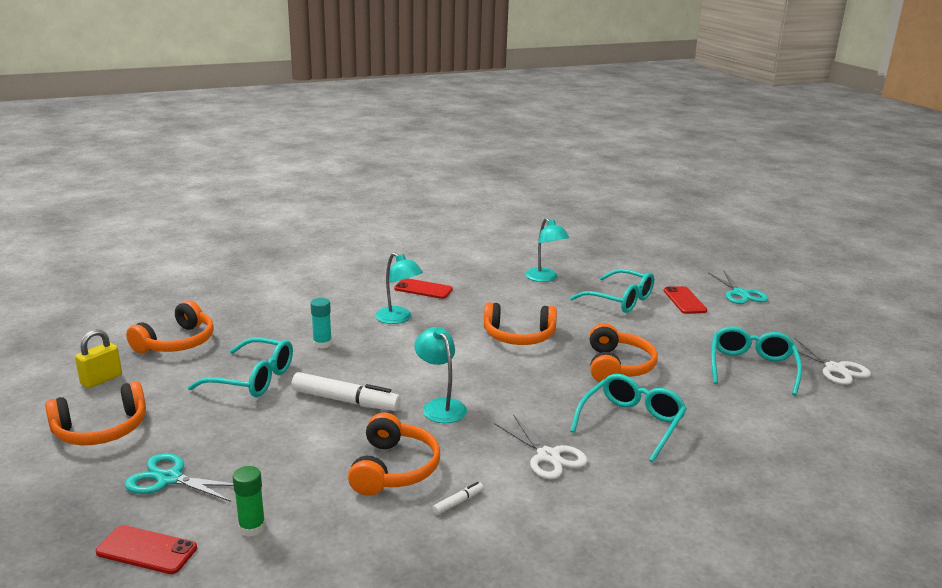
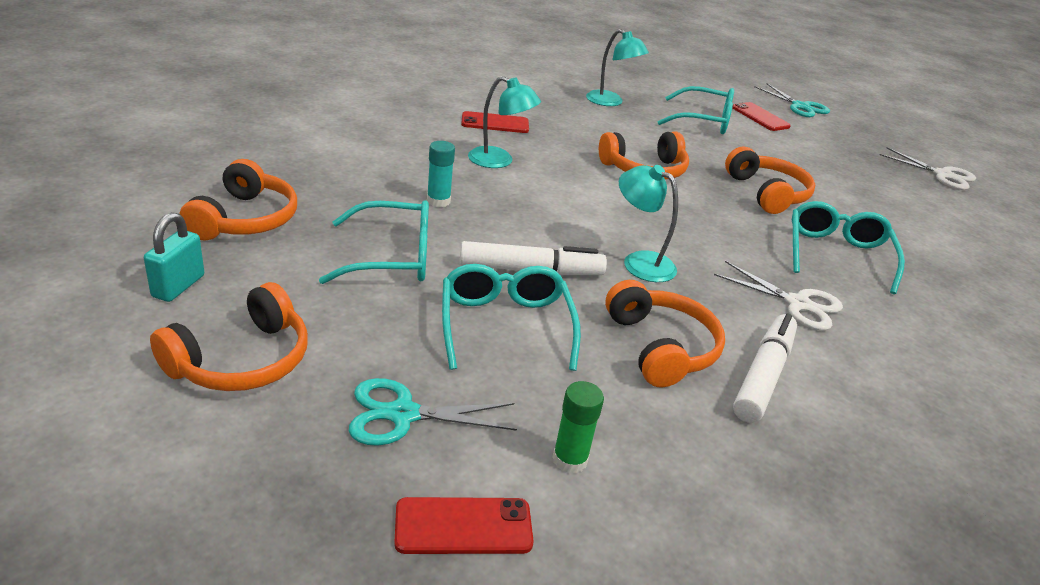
camera: 25 degrees left, 10 degrees up
(101, 380) = (178, 286): yellow padlock -> turquoise padlock
(458, 502) = (763, 375): white marker -> white marker, size x2.24
(751, 367) = (879, 181): turquoise glasses -> turquoise glasses (505, 325)

